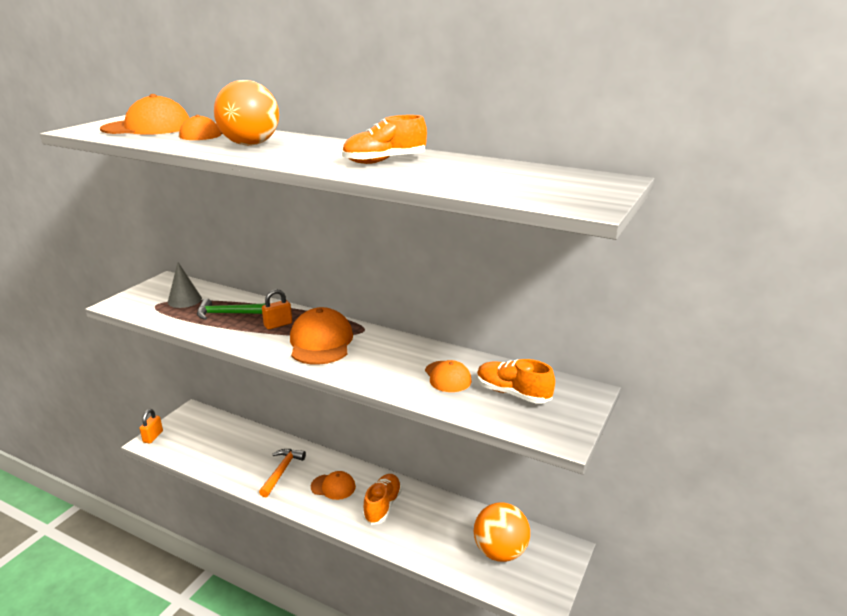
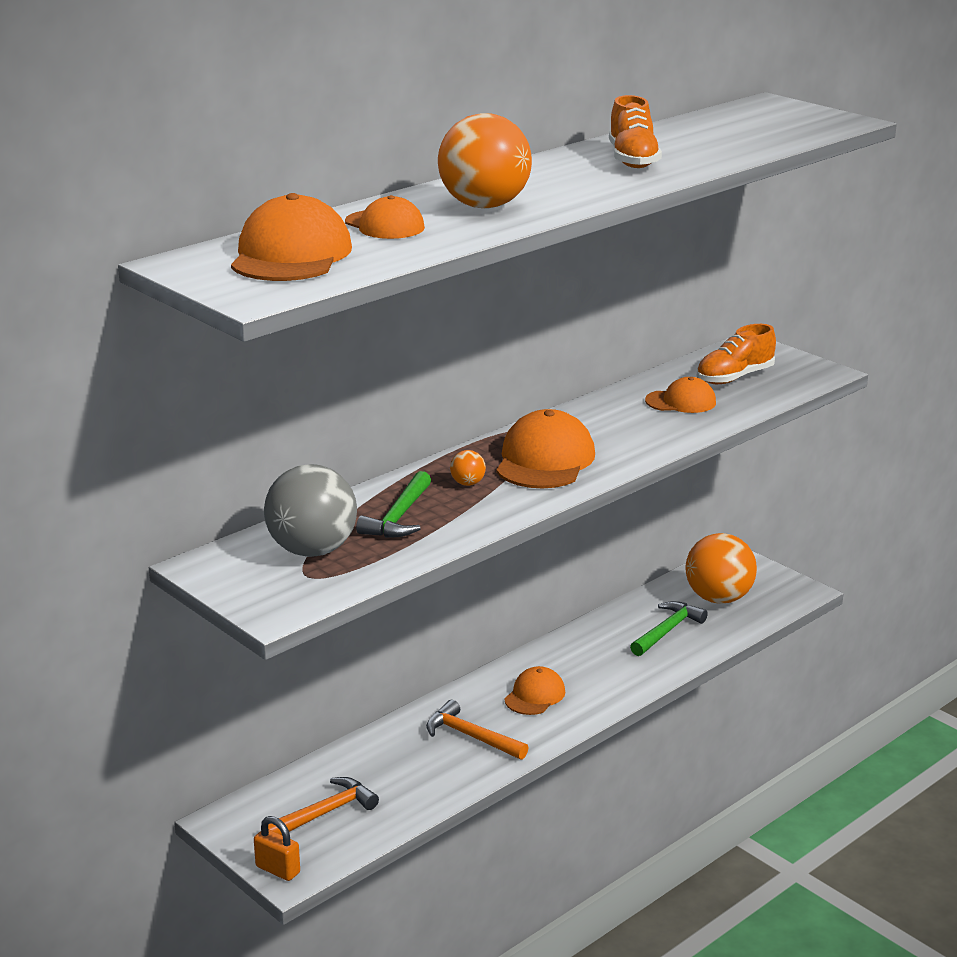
camera: 70 degrees left, 0 degrees up
(184, 300) = (312, 550): grey cone -> grey ball
(200, 438) = (324, 813): none -> orange hammer
(278, 324) = (467, 483): orange padlock -> orange ball
(321, 342) = (544, 460): orange cap -> orange cap turned 90 degrees clockwise
(382, 506) = (597, 662): orange shoe -> none
(439, 532) = (667, 631): none -> green hammer

